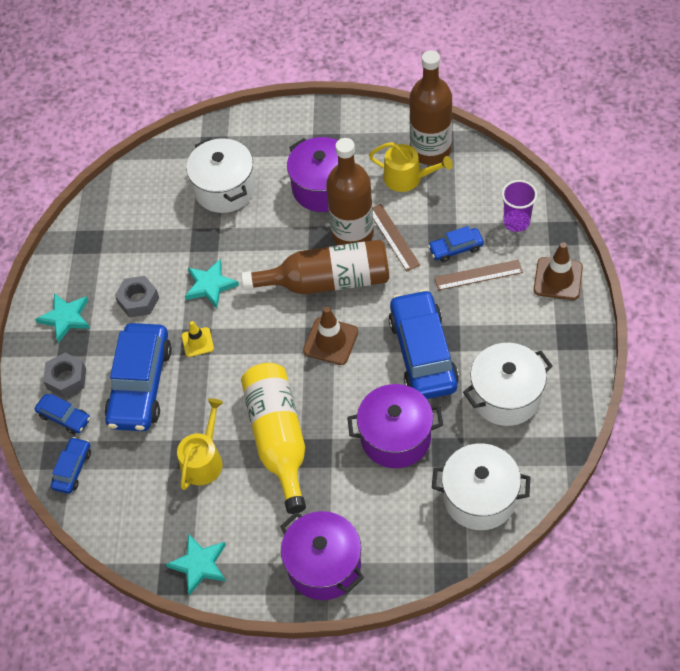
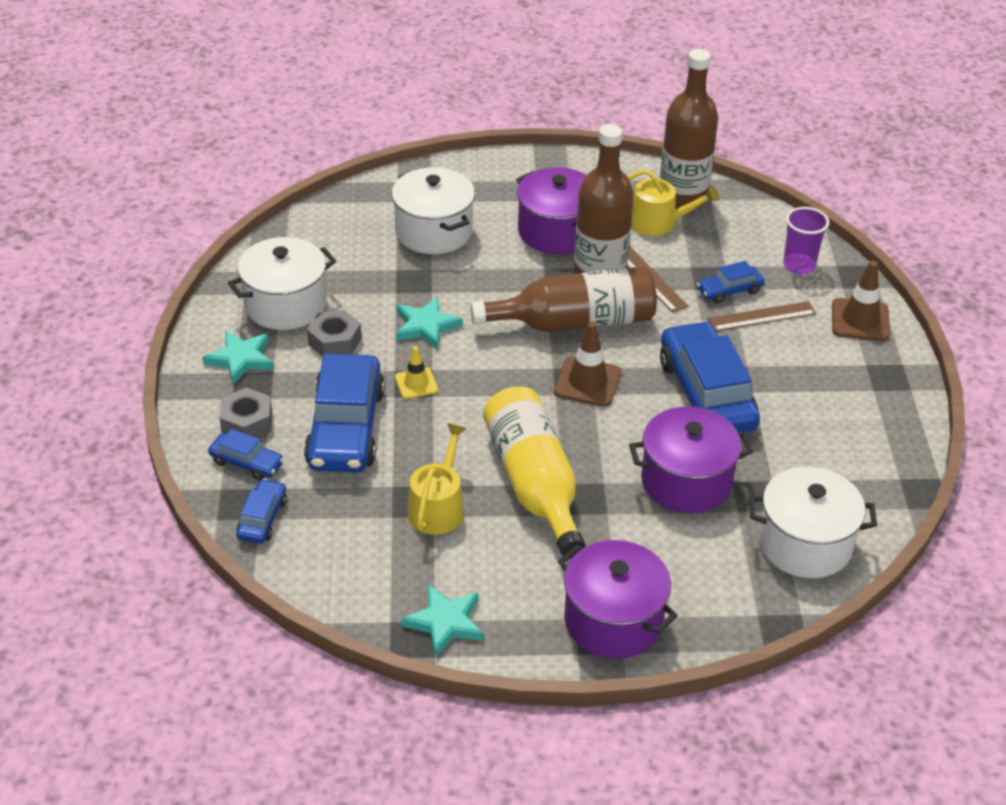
camera: 10 degrees left, 15 degrees down
(506, 396) = (818, 437): white pot -> white pot (285, 304)

